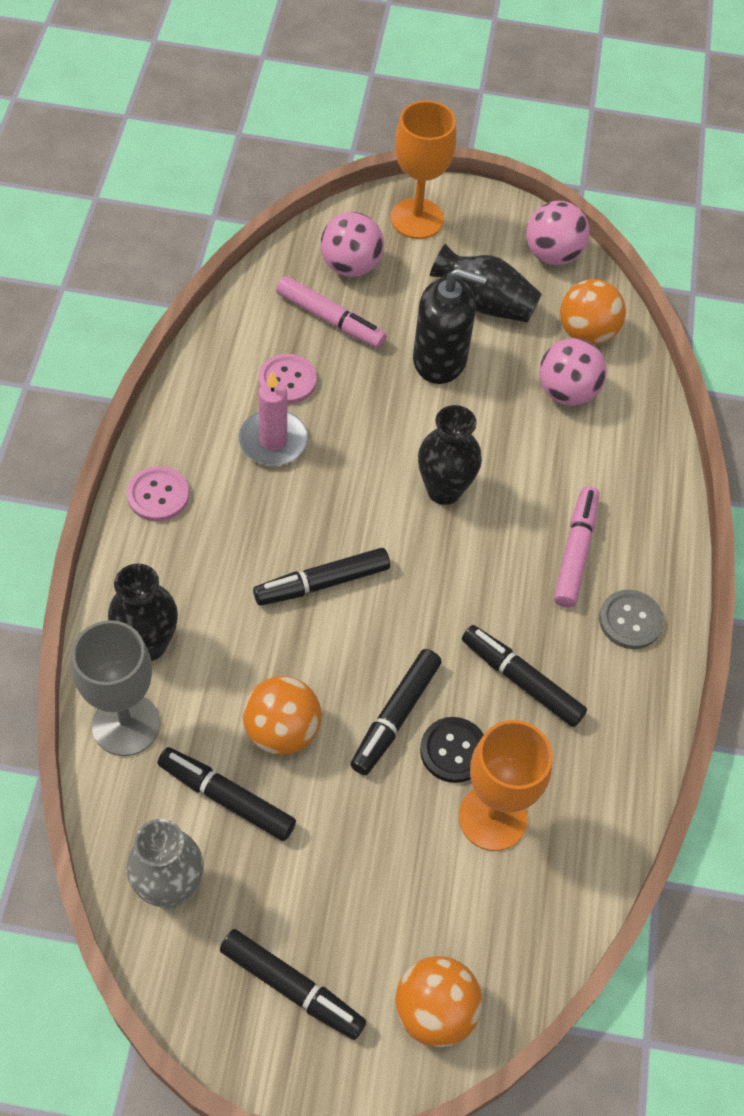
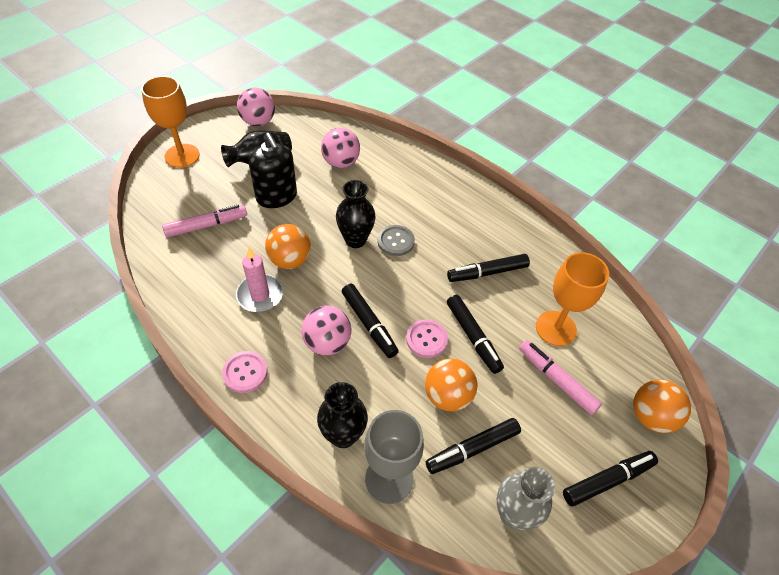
camera: 55 degrees left, 5 degrees down
(287, 380) = (227, 266): pink button -> pink button (426, 339)
(322, 583) = (369, 324): black marker -> black marker turned 45 degrees counterclockwise
(351, 266) = (182, 198): pink ball -> pink ball (327, 343)
(440, 359) = (276, 196): black soap dispenser -> black soap dispenser turned 105 degrees clockwise
(453, 751) = (508, 323): black button -> none
(575, 552) = (431, 211): pink marker -> pink marker (556, 380)
(586, 333) = (314, 137): orange ball -> orange ball (290, 260)
(630, 620) = (483, 214): grey button -> grey button (395, 241)

